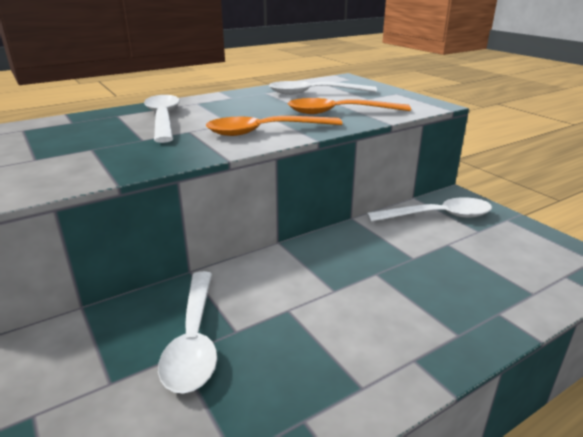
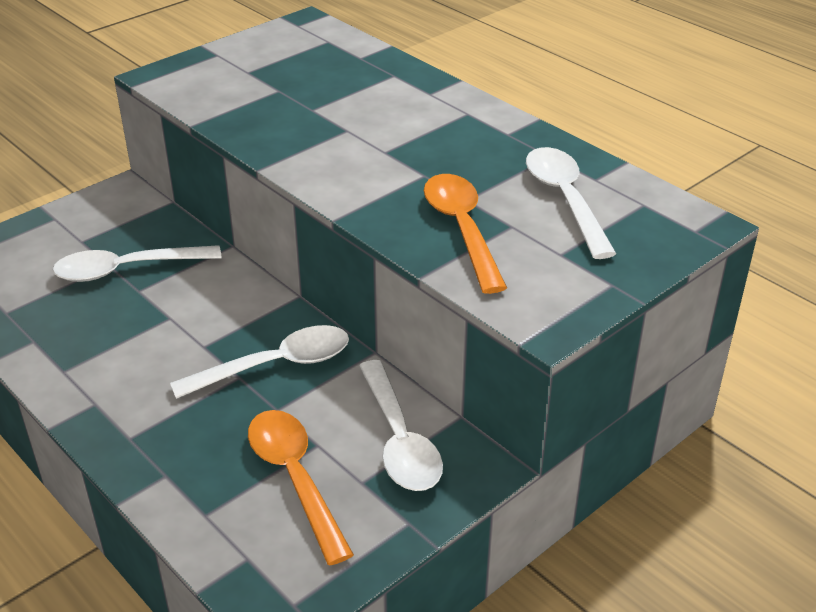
camera: 80 degrees right, 10 degrees up
(163, 119) = (387, 105): white spoon -> white spoon (276, 365)
(265, 131) = (356, 179): orange spoon -> orange spoon (295, 478)

